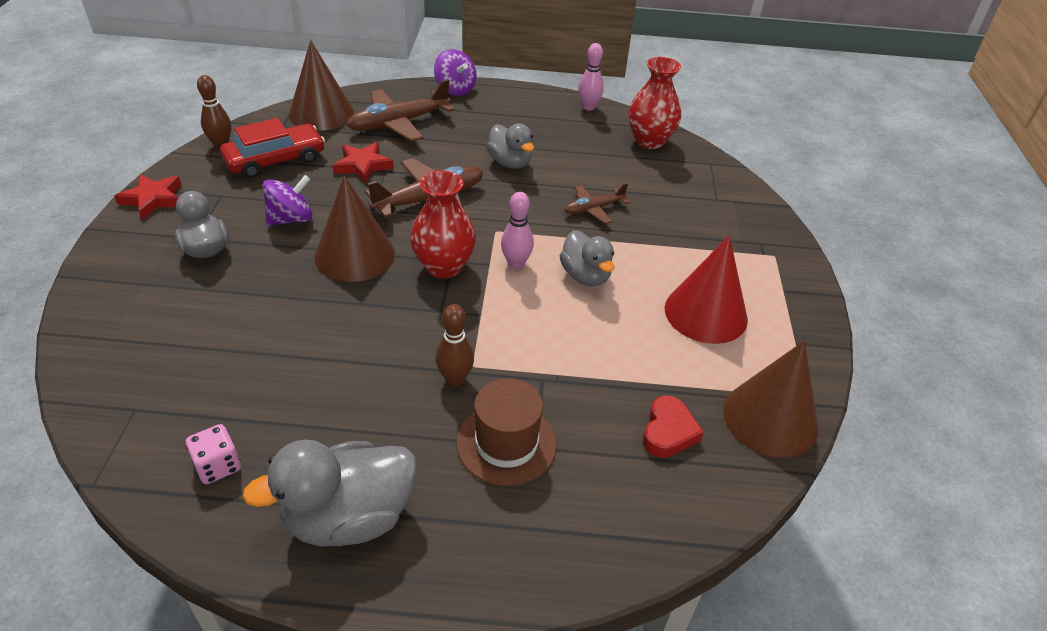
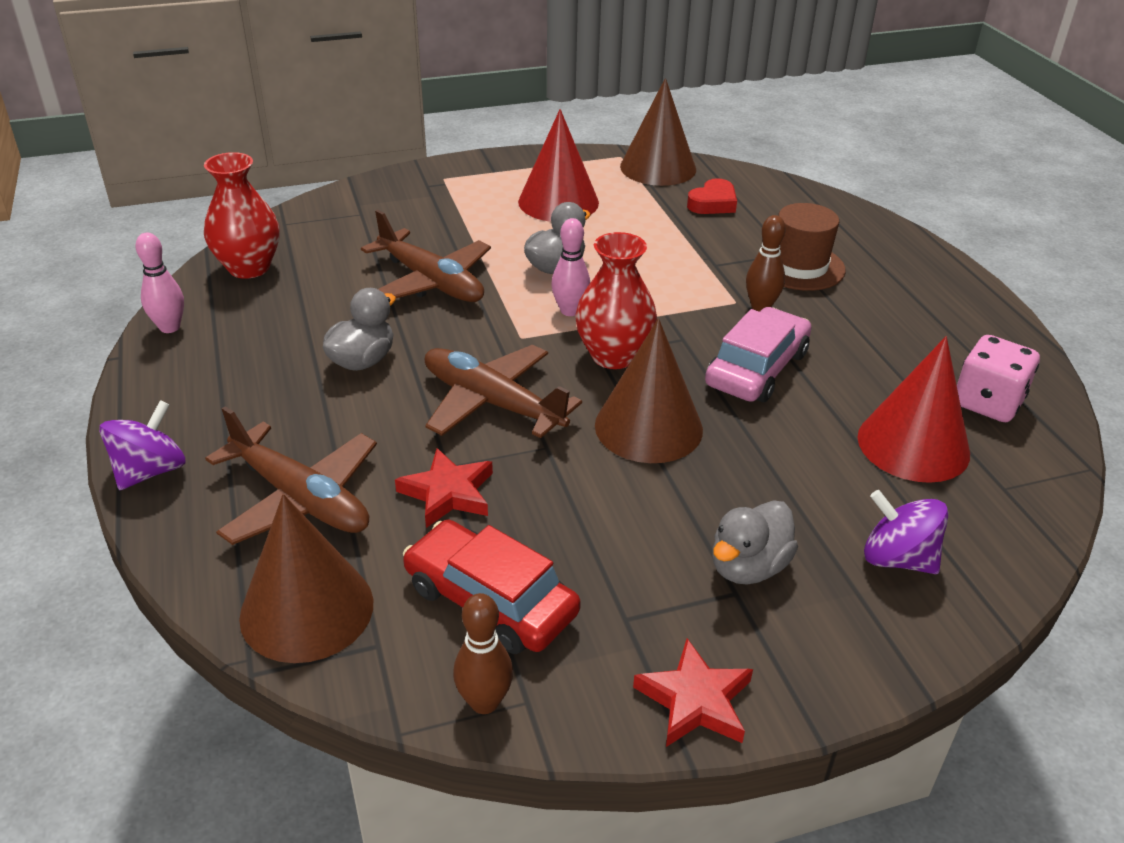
camera: 110 degrees left, 5 degrees down
(218, 466) = (987, 402): pink dice -> pink dice, size x1.50
(220, 382) = (913, 445): none -> red cone
(291, 219) = (624, 512): purple spinning top -> purple spinning top (897, 559)
(349, 517) = (943, 318): grey duck -> none
(374, 336) = (757, 369): none -> pink car
(593, 209) = (431, 282): brown plane -> brown plane, size x1.77
(668, 432) = (713, 203): red heart -> red heart turned 135 degrees clockwise

